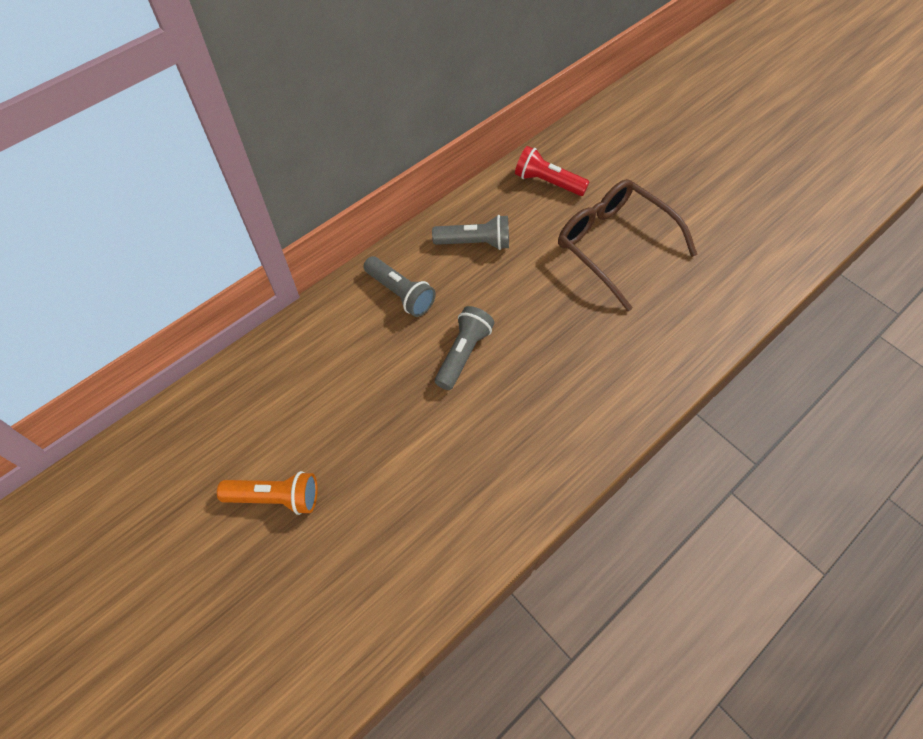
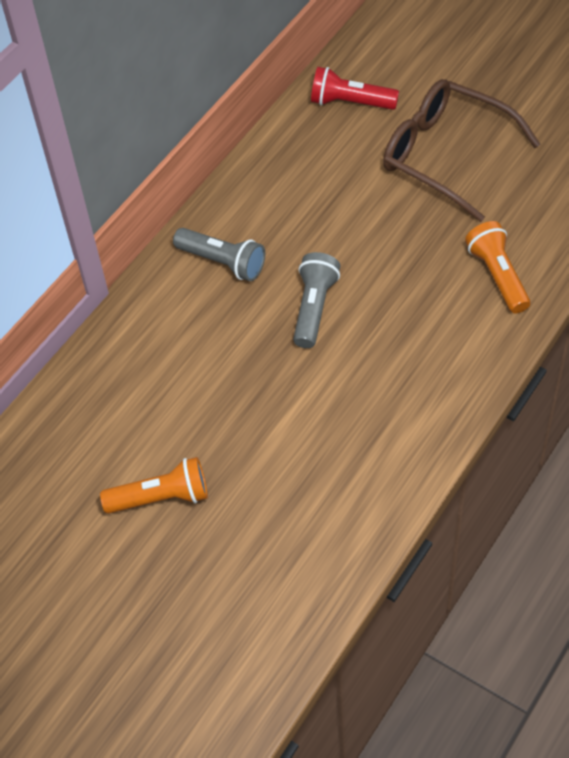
camera: 10 degrees left, 5 degrees down
(475, 243) = (288, 188): grey flashlight -> none
(629, 364) = (498, 276): none -> orange flashlight

